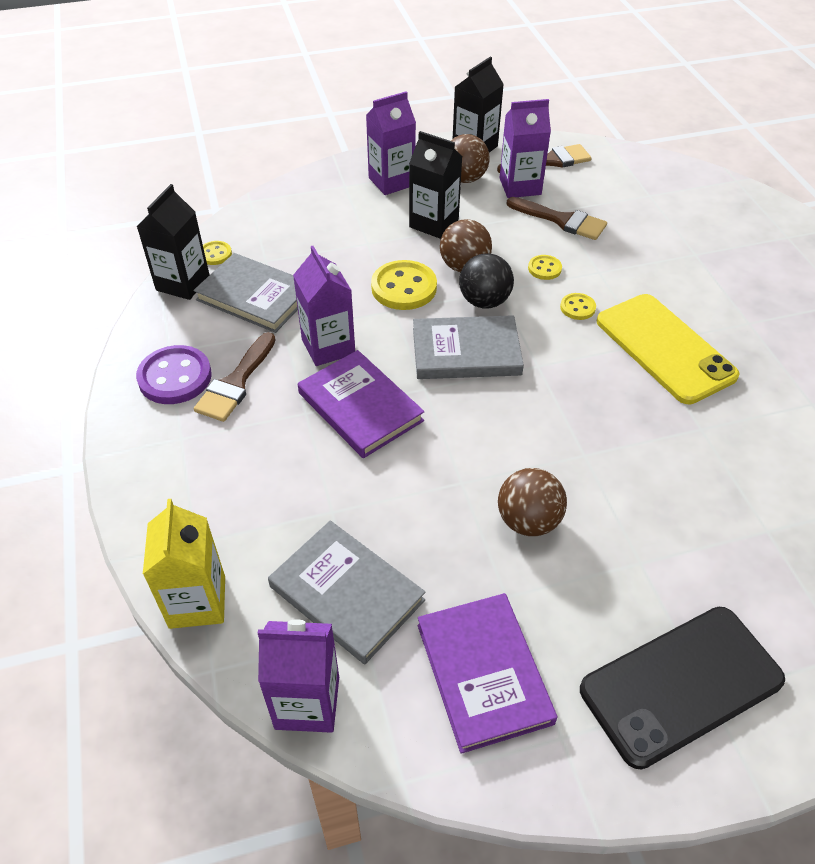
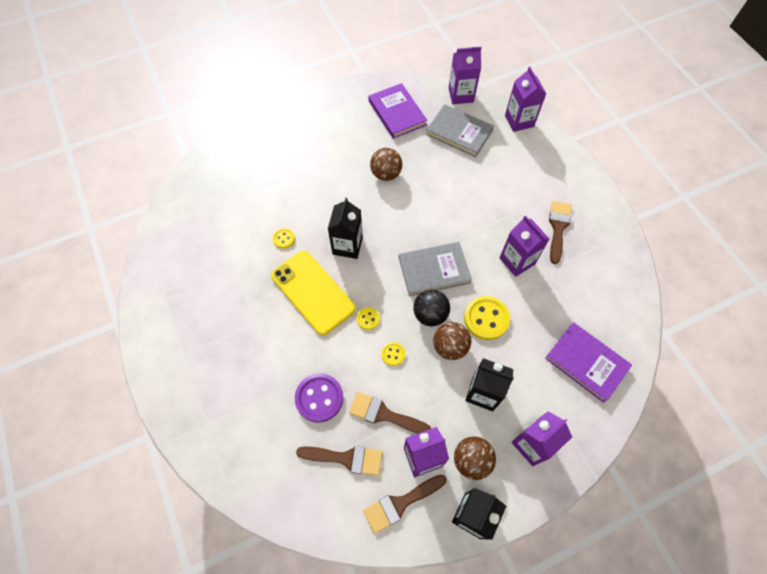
camera: 170 degrees right, 15 degrees up
(175, 377) = (593, 226): purple button -> purple button (319, 398)
(183, 283) = (632, 298): black carton -> black carton (347, 246)
(197, 602) = (519, 121): yellow carton -> purple carton
(215, 254) = (627, 330): yellow button -> yellow button (284, 239)
(255, 296) = (580, 295): grey book -> none
(360, 407) = (484, 222): purple book -> purple book (586, 362)
(609, 194) = (346, 458): none -> brown brush
(681, 685) = (320, 119): black phone -> none

